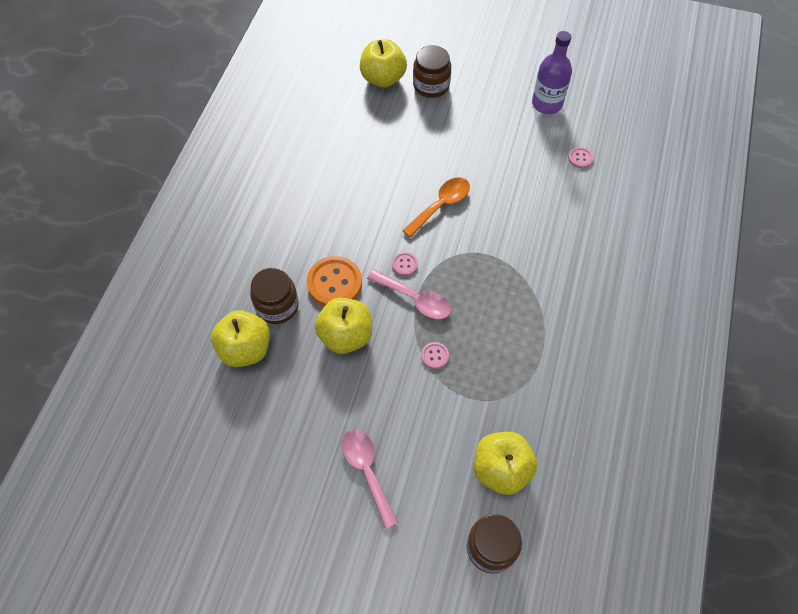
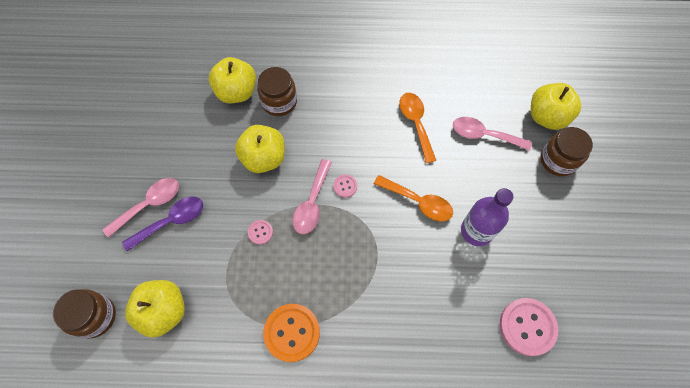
camera: 75 degrees right, 5 degrees up
(334, 283) = (311, 136): orange button -> orange button (292, 332)
(353, 184) = (416, 124): none -> orange spoon
(386, 132) = (484, 135): none -> pink spoon
(396, 448) = (171, 221): none -> purple spoon
(547, 104) = (587, 278): purple bottle -> purple bottle (476, 231)
(580, 158) = (527, 327): pink button -> pink button, size x2.07

